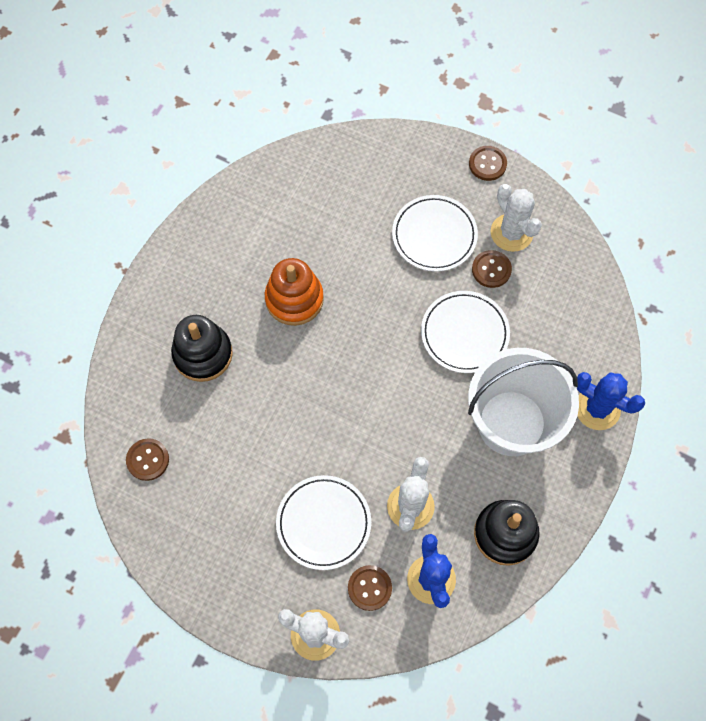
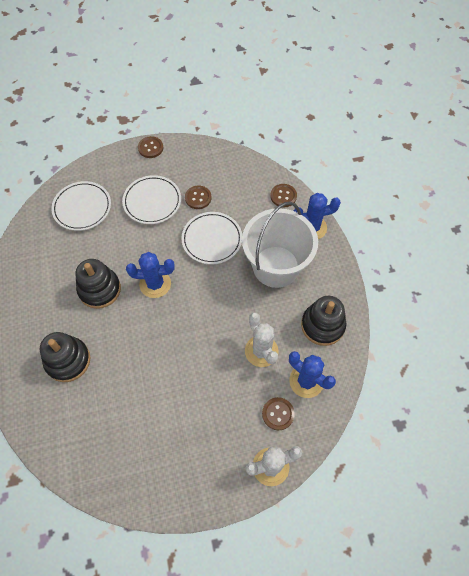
camera: 40 degrees left, 5 degrees down
(148, 460) = (83, 449): brown button -> brown button (283, 196)
(294, 299) = (99, 289): orange stacking toy -> black stacking toy
(323, 523) = (221, 399): white plate -> white plate (82, 208)
(358, 338) = (155, 284): none -> blue cactus
(511, 233) = (193, 173): white cactus -> none

